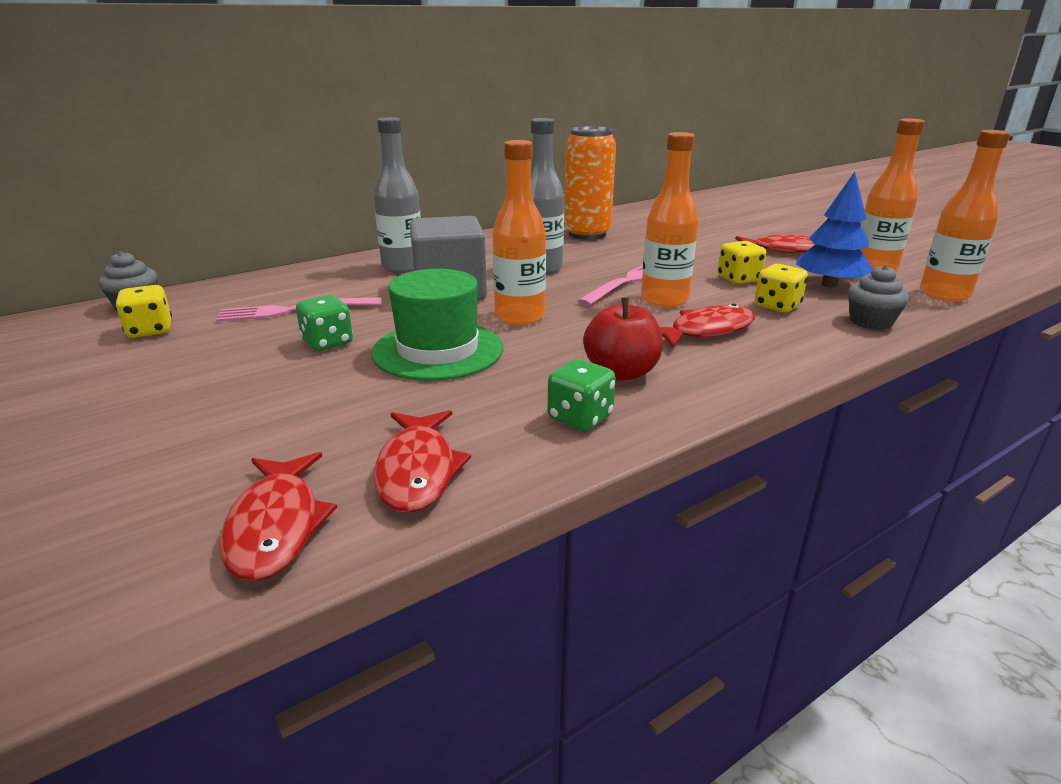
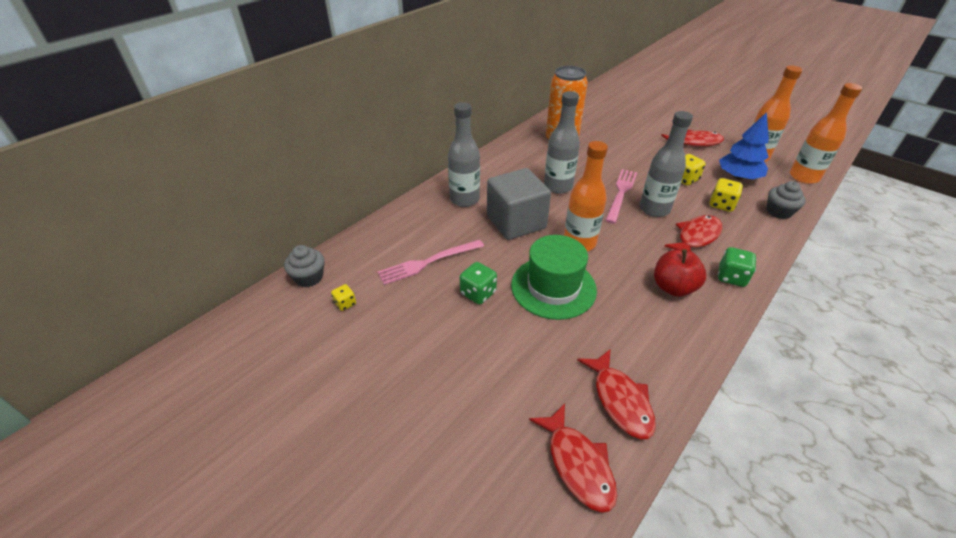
camera: 15 degrees left, 15 degrees up
(150, 330) = (345, 303): yellow dice -> yellow dice, size x0.62
(580, 418) = (676, 334): green dice -> green dice (731, 277)
(664, 300) = (654, 209): orange bottle -> grey bottle

